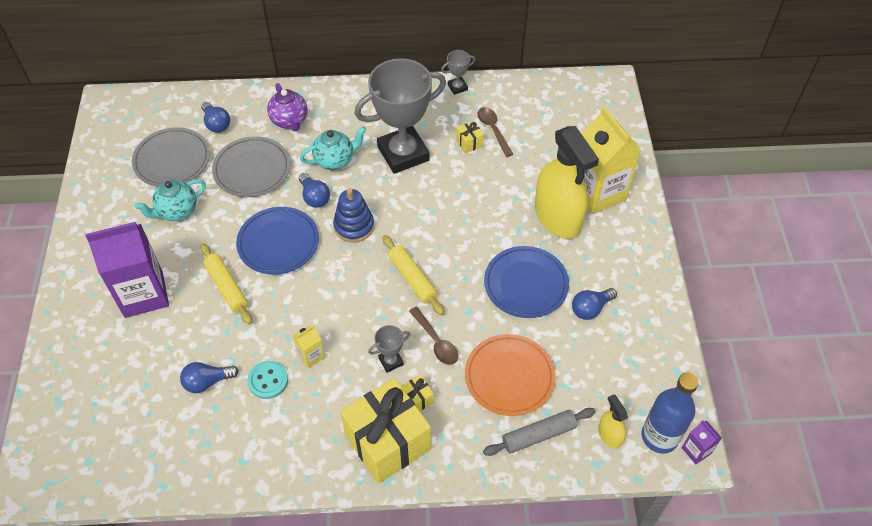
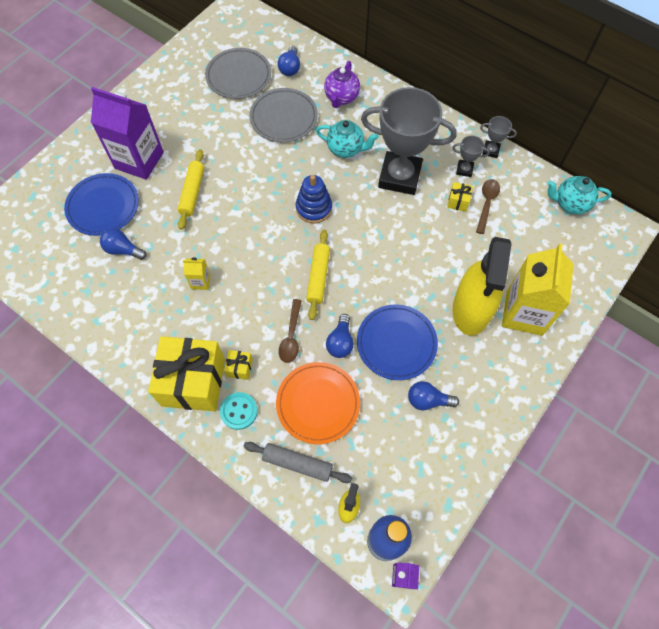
camera: 40 degrees right, 10 degrees up
(177, 211) = (209, 116): turquoise teapot -> turquoise teapot (570, 204)
(268, 380) = (159, 278): turquoise button -> turquoise button (239, 411)
(278, 243) = (252, 184): blue plate -> blue plate (103, 206)
(314, 197) = (306, 167): blue light bulb -> blue light bulb (340, 342)
(391, 361) = (248, 326): grey trophy -> grey trophy (464, 170)

